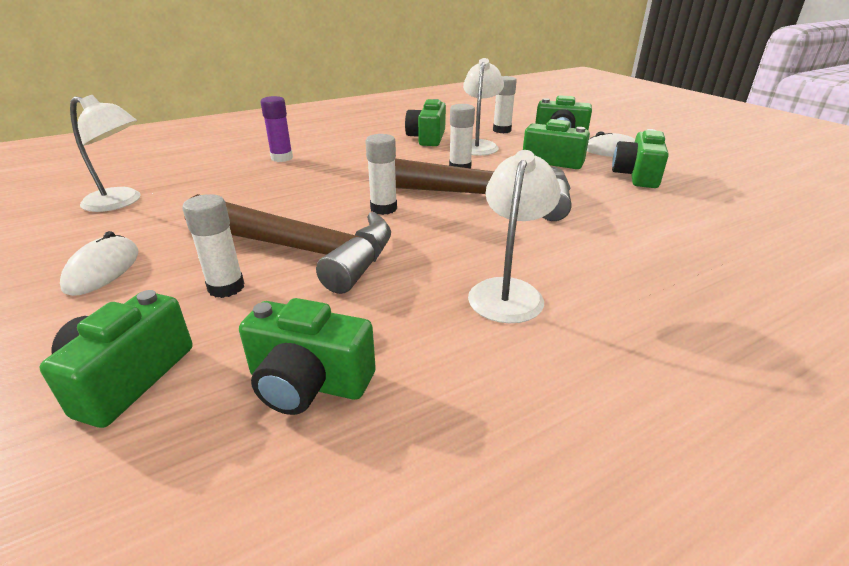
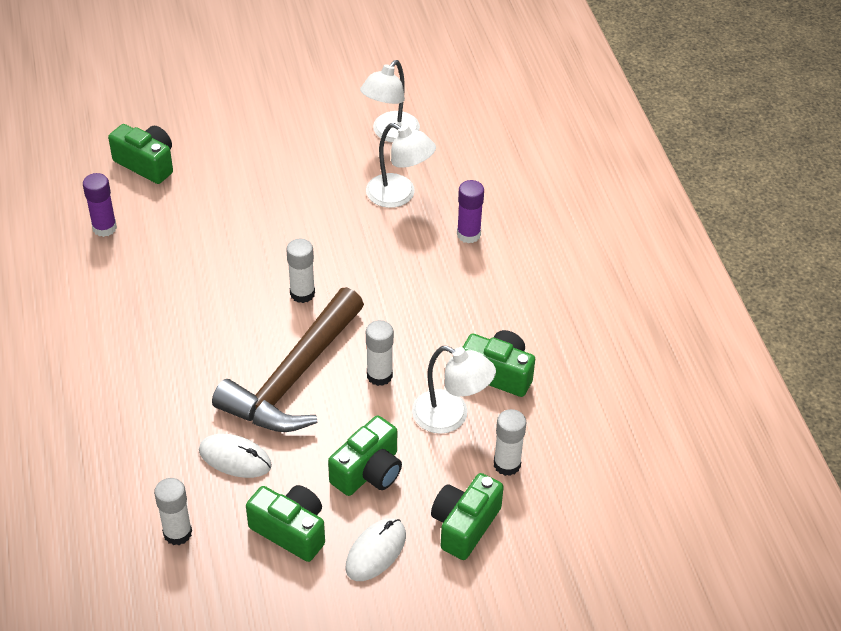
camera: 105 degrees right, 15 degrees up
(103, 270) = (271, 139): white mouse -> white mouse (235, 458)
(226, 287) = (217, 197): white glue stick -> white glue stick (177, 533)
(300, 250) = (250, 235): brown hammer -> none
(308, 383) = (104, 228): green camera -> purple glue stick
(508, 291) = (137, 334): white lamp -> white lamp (399, 195)

